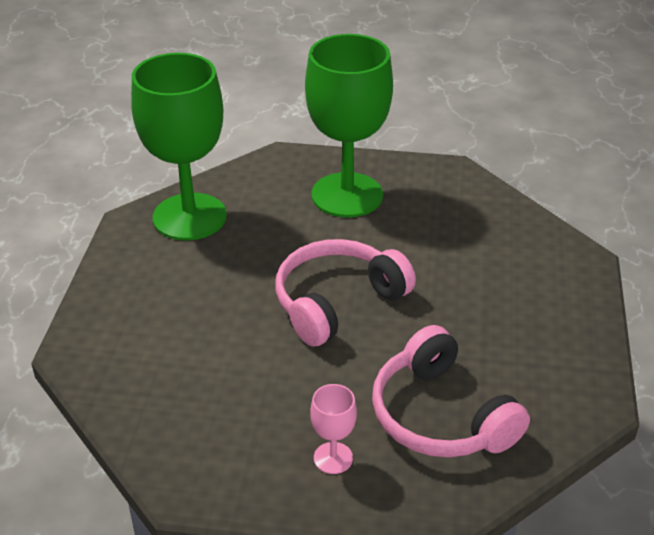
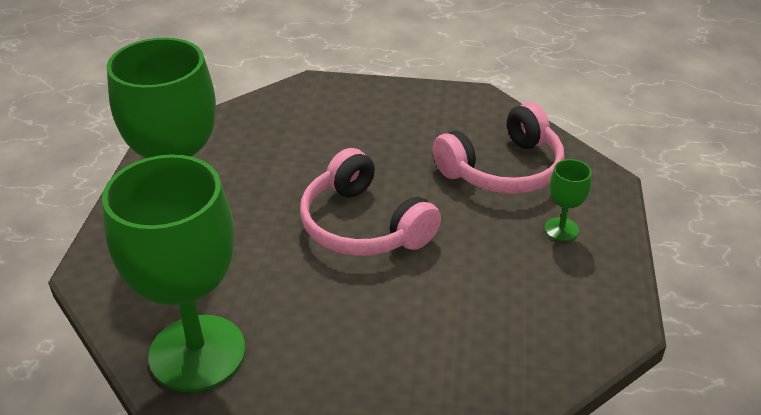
camera: 90 degrees left, 0 degrees up
(333, 458) = (561, 229): pink goblet -> green goblet

